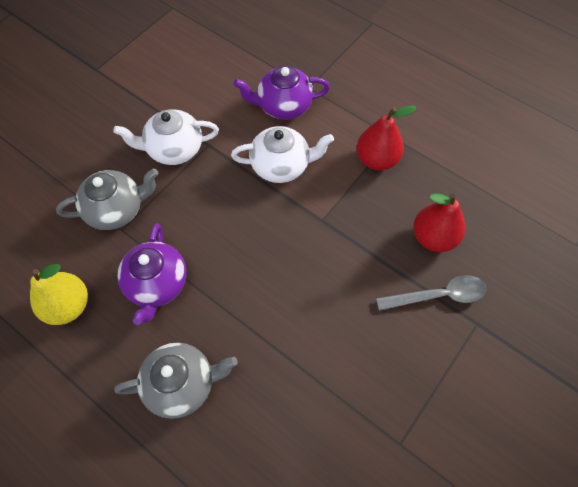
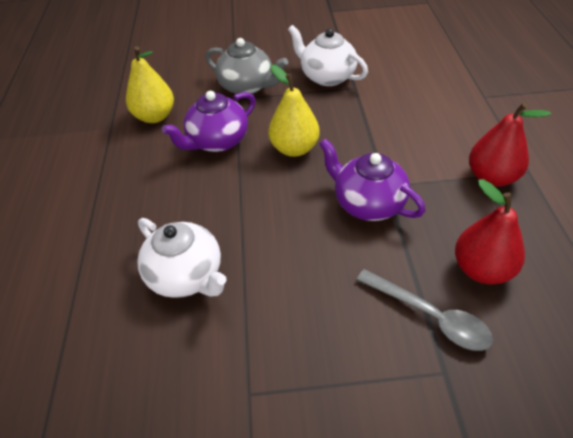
camera: 50 degrees right, 15 degrees down
(182, 384) = (156, 207): grey teapot -> none
(226, 241) = (294, 149): none -> yellow pear
(281, 166) = (396, 131): white teapot -> white teapot (187, 276)
(283, 106) = (446, 96): purple teapot -> purple teapot (368, 203)

